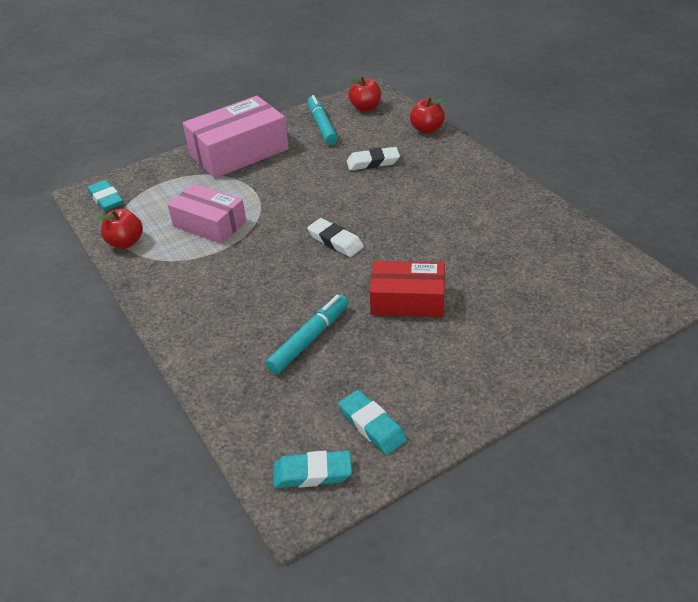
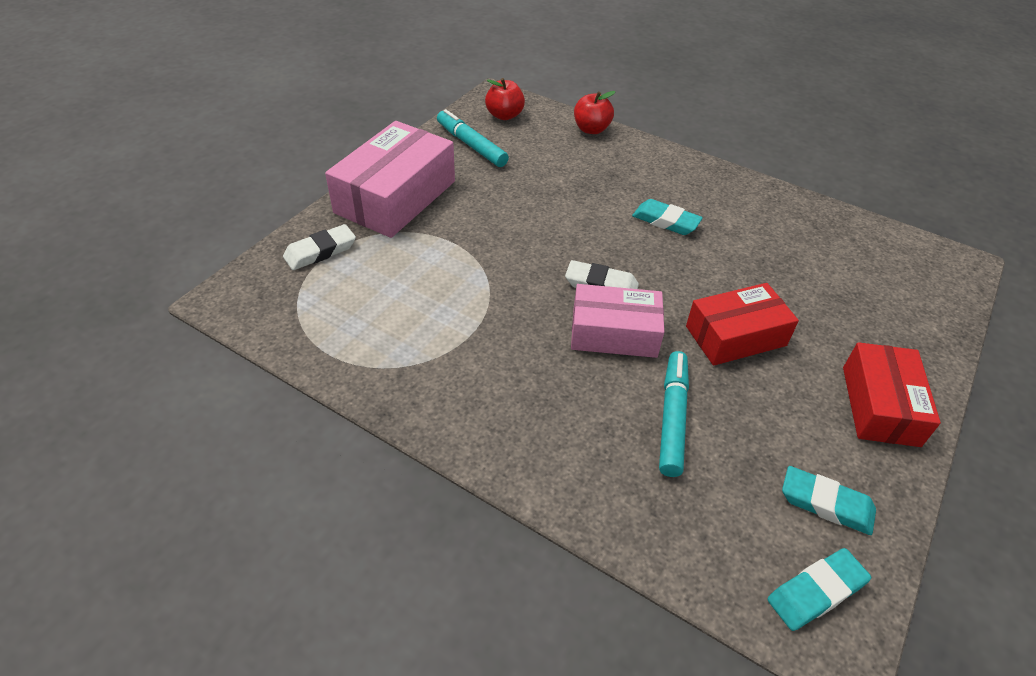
camera: 30 degrees left, 5 degrees up
(106, 199) = (261, 299): turquoise eraser -> turquoise eraser (666, 221)
(126, 242) = (338, 354): red apple -> none
(209, 224) = (432, 300): pink box -> pink box (614, 333)
(373, 162) = (565, 179): white eraser -> white eraser (320, 251)
(480, 378) = (880, 405): none -> red box

